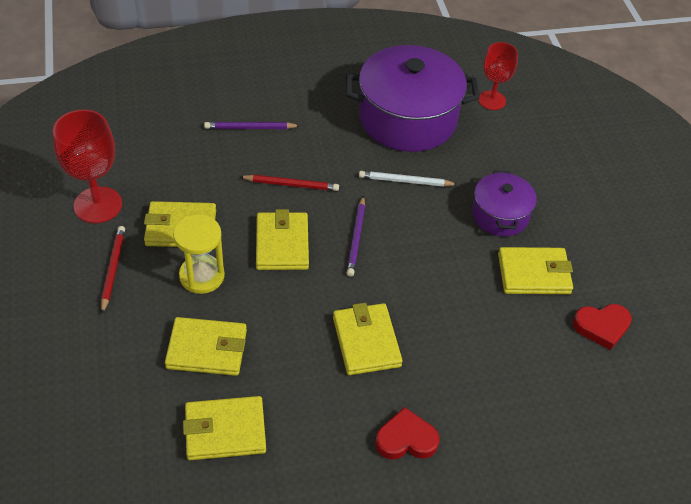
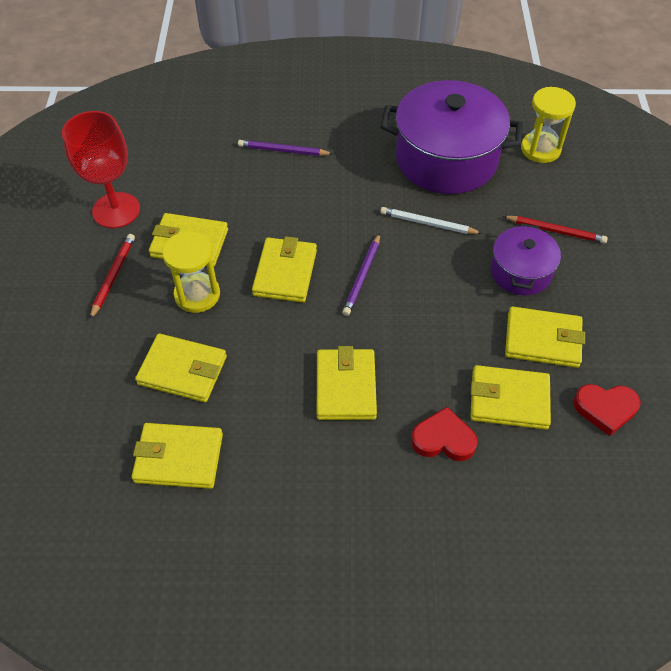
camera: 15 degrees right, 5 degrees up
(291, 184) = (309, 213): red pencil -> red pencil (555, 231)
(406, 439) = (361, 498): red heart -> red heart (443, 439)
(492, 100) = (540, 149): red goblet -> yellow hourglass
(516, 331) = (509, 400): none -> yellow wallet

